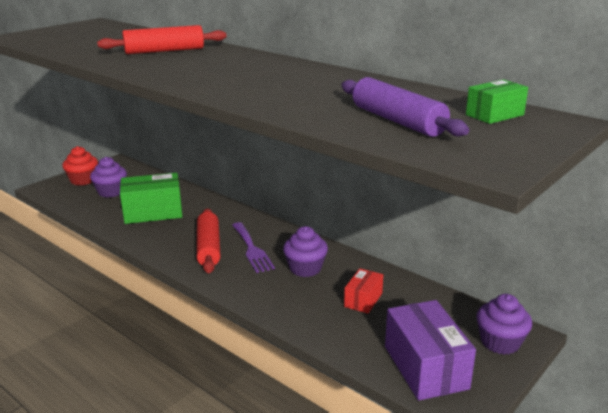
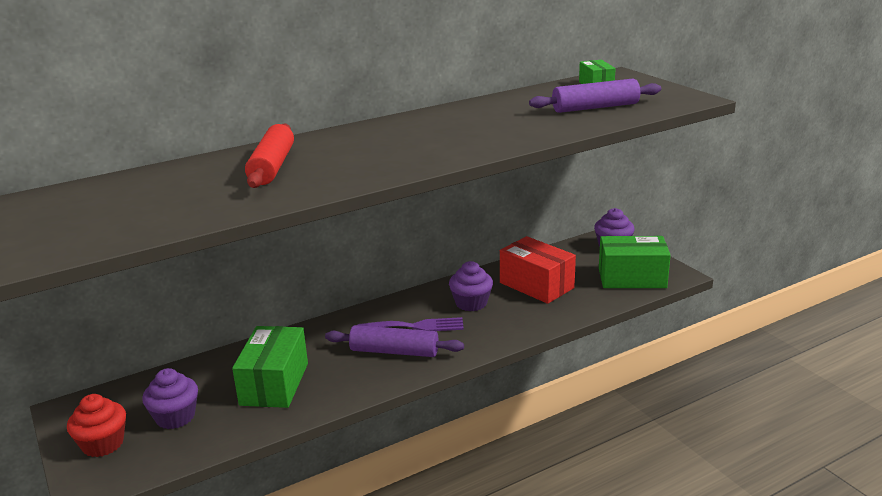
camera: 70 degrees left, 0 degrees up
(209, 247) = (394, 351): red rolling pin -> purple rolling pin
(363, 300) = (536, 285): red box -> red box, size x1.82
(425, 367) = (632, 278): purple box -> green box

